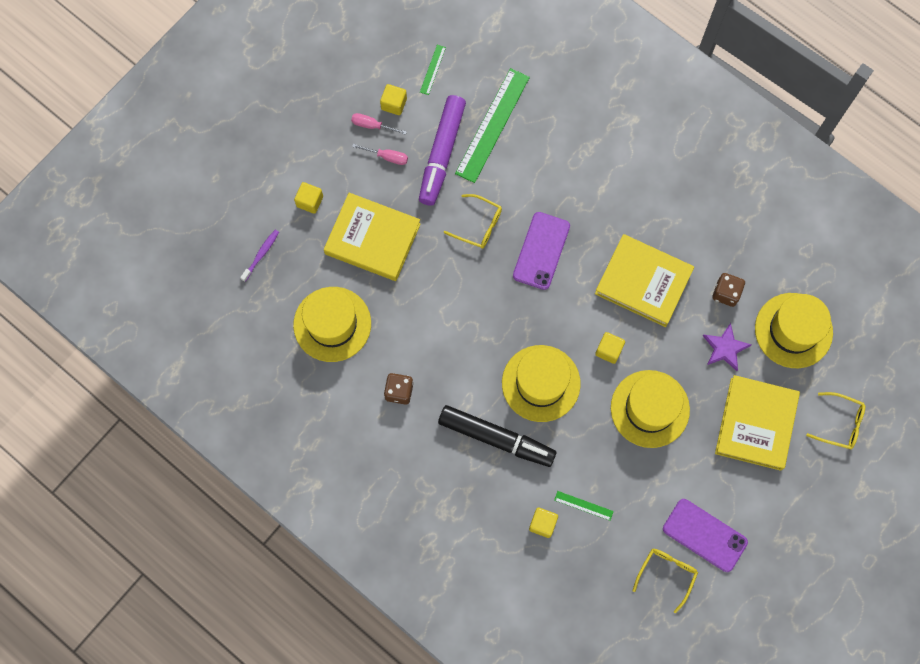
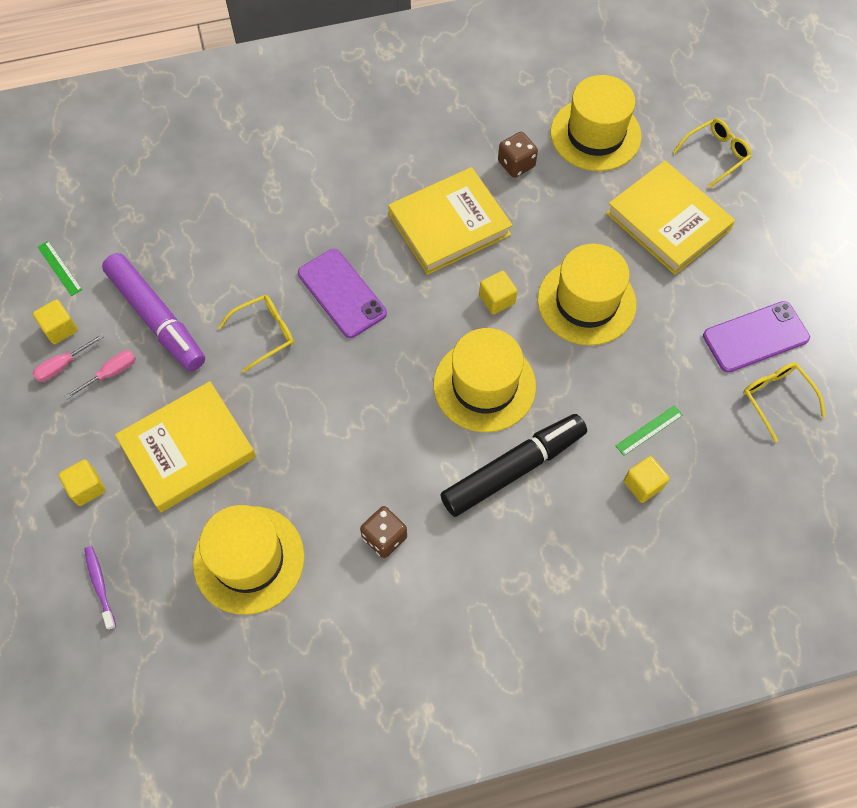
camera: 55 degrees left, 10 degrees down
(493, 125) = (170, 252): green ruler -> none
(725, 348) = (571, 199): purple star -> none

